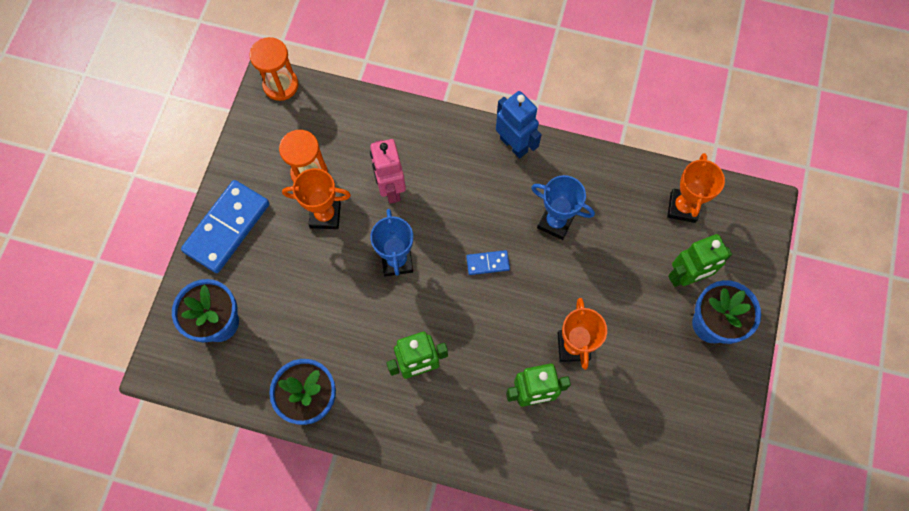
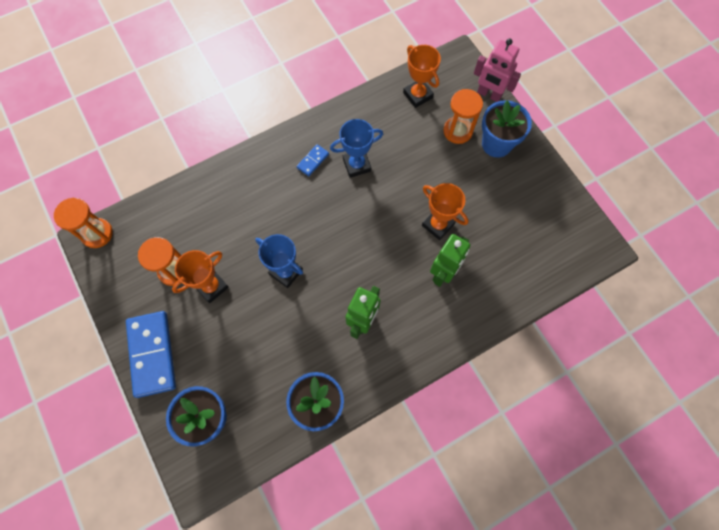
camera: 45 degrees left, 0 degrees up
(391, 189) = (238, 233): pink robot -> pink robot (489, 94)
(487, 263) = (342, 223): blue domino -> blue domino (313, 161)
(514, 145) = (287, 142): blue robot -> none
(685, 277) = (457, 131): green robot -> orange hourglass

